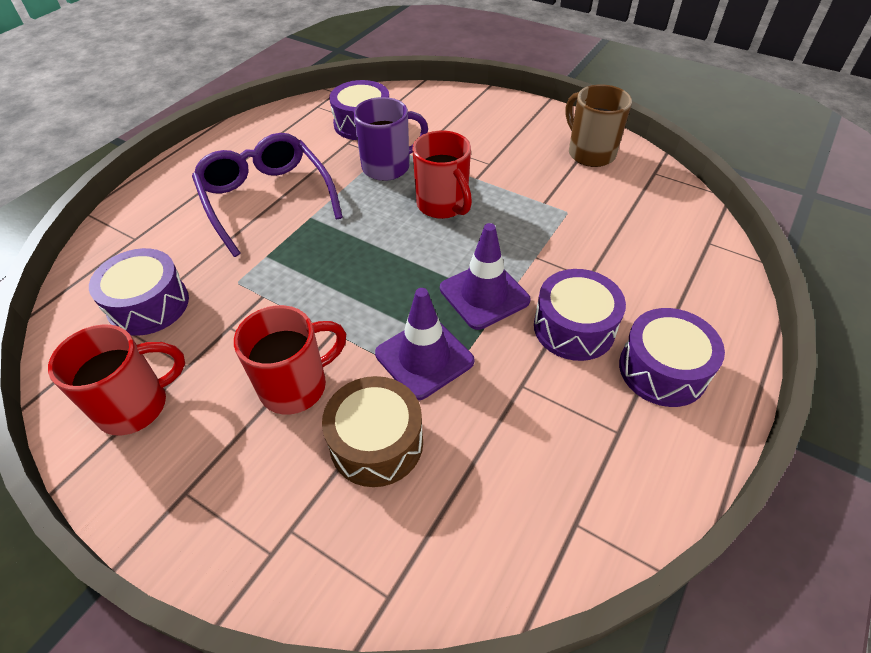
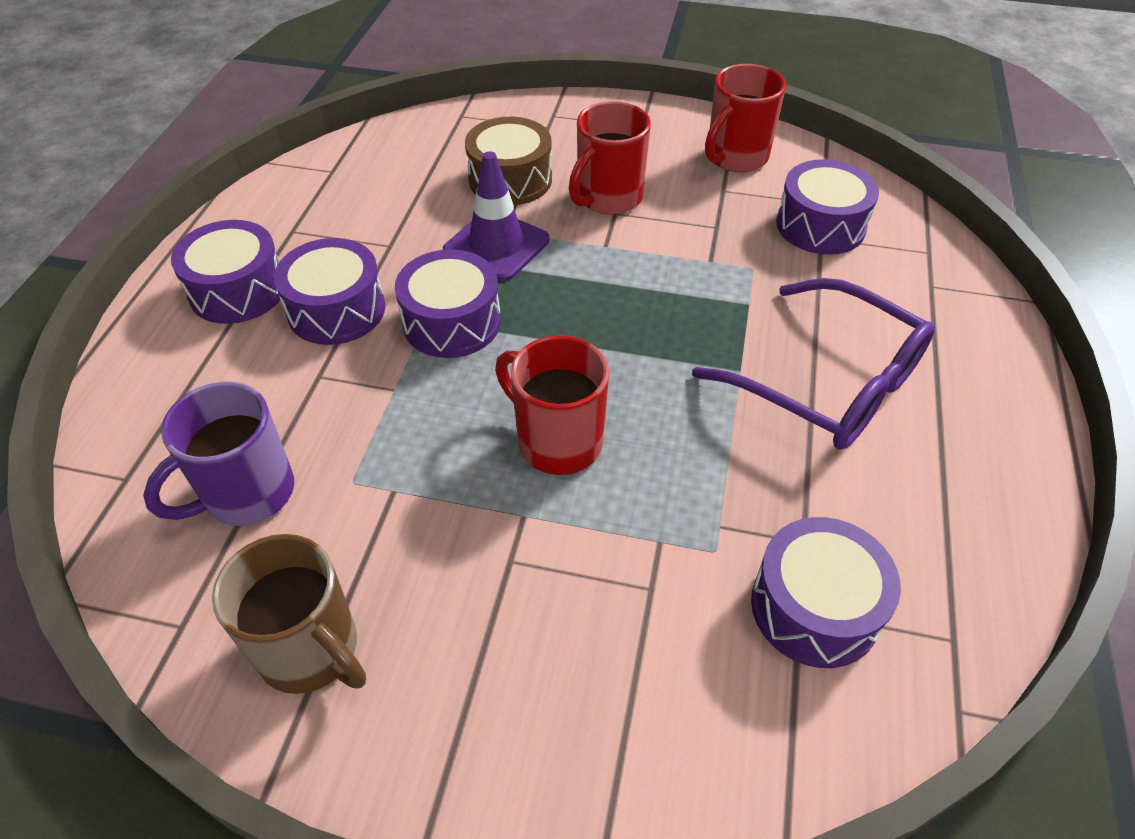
camera: 160 degrees right, 0 degrees up
(388, 167) = (689, 499): purple mug -> purple mug (246, 494)
(484, 294) = (452, 322): purple traffic cone -> purple drum

